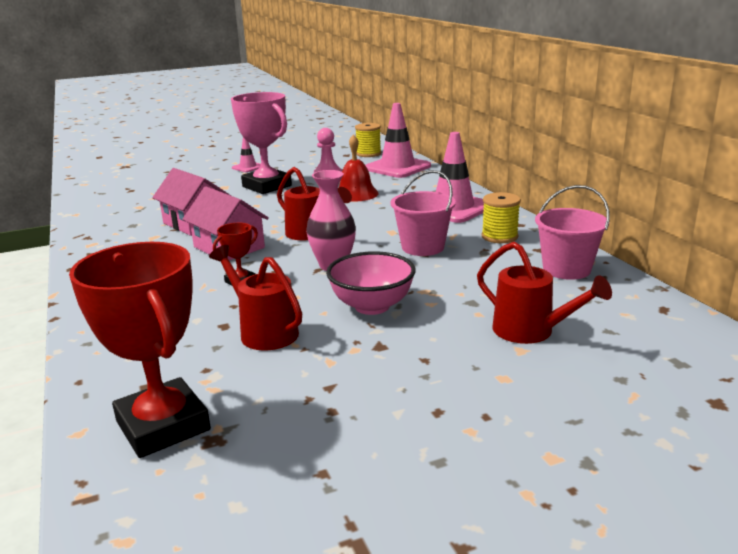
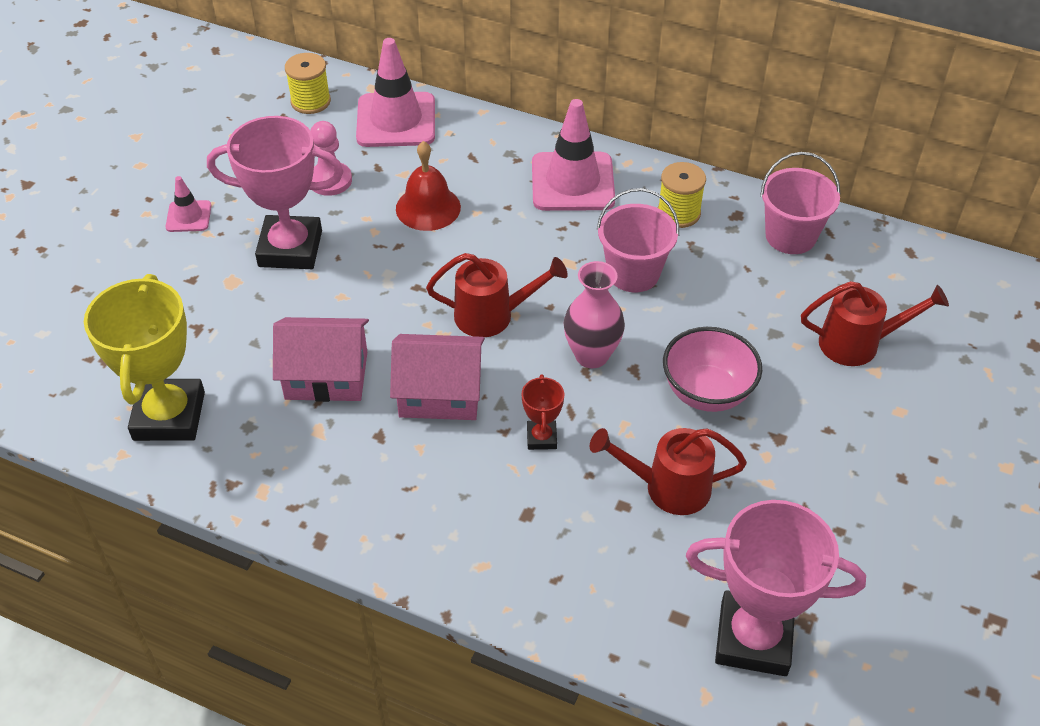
camera: 45 degrees left, 25 degrees up
(114, 211) = (169, 416): none -> yellow trophy
(163, 426) = (753, 638): red trophy -> pink trophy

